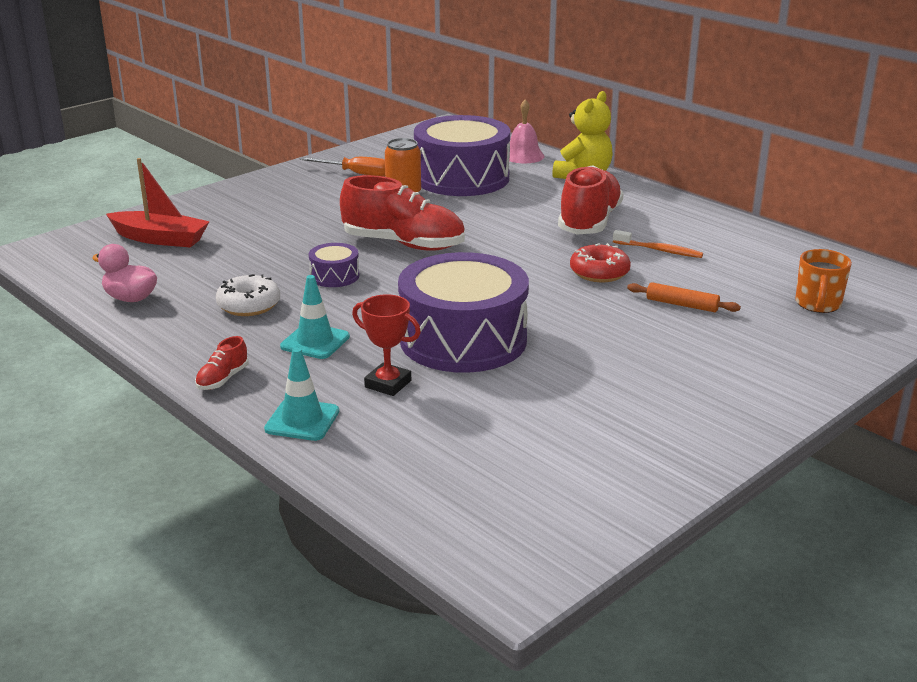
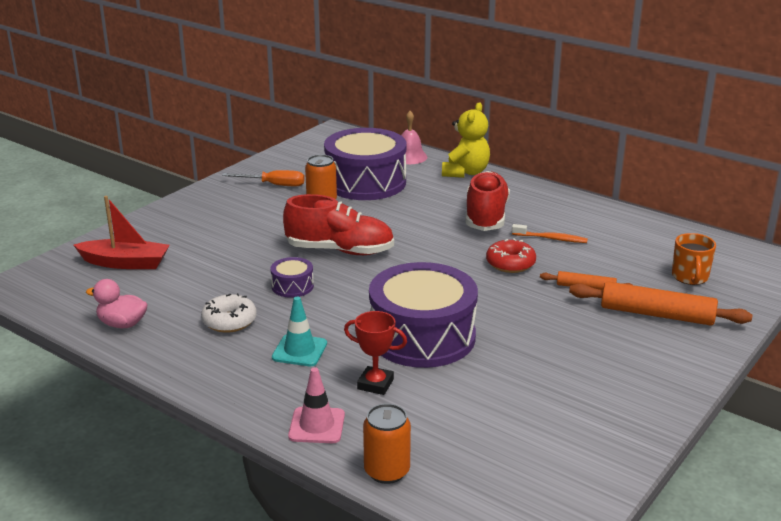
camera: 10 degrees left, 0 degrees up
(222, 379) = (234, 394): red shoe -> none
(302, 420) = (317, 425): turquoise traffic cone -> pink traffic cone
(363, 476) = (387, 471): none -> orange can
(760, 340) = (656, 314): none -> orange rolling pin

